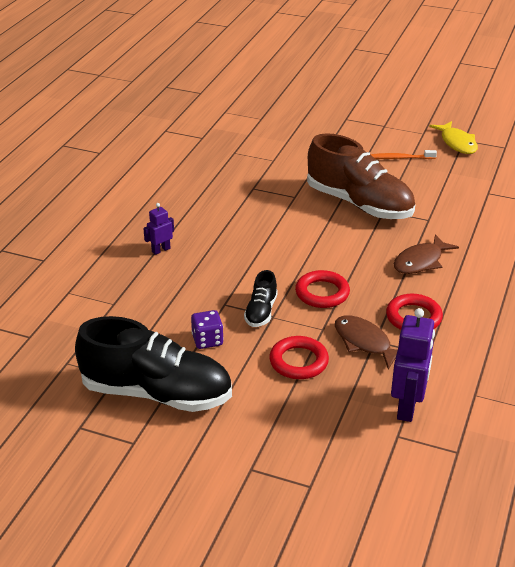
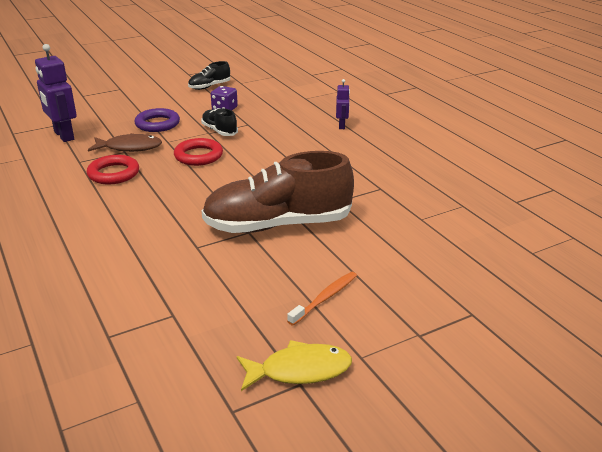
camera: 130 degrees right, 5 degrees down
(157, 393) = (209, 86): black shoe -> black shoe, size x0.46
(298, 361) = (157, 124): red ring -> purple ring
(421, 262) = (155, 209): brown fish -> none
(457, 143) = (299, 370): yellow fish -> yellow fish turned 150 degrees clockwise

